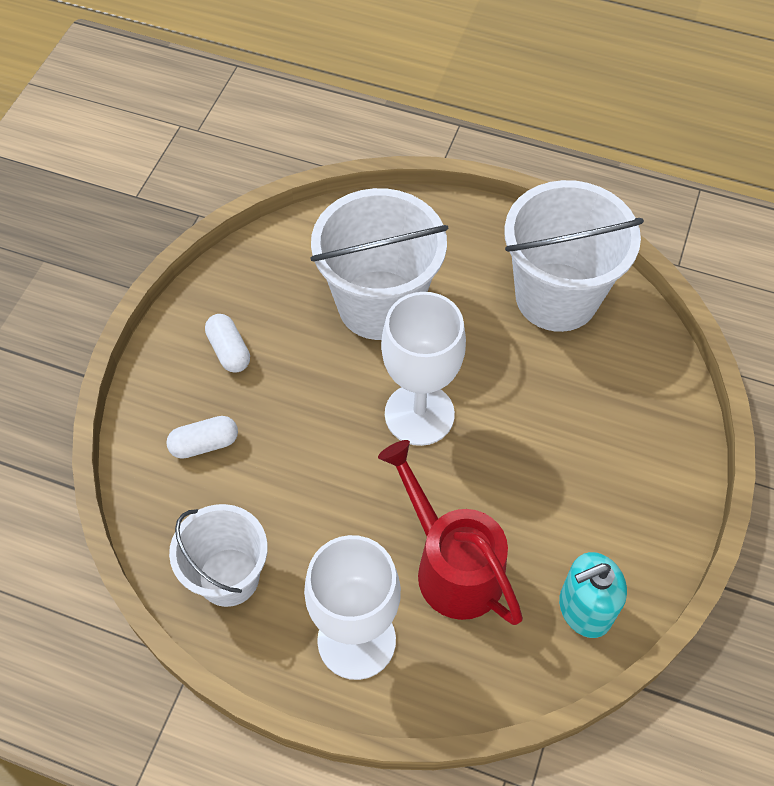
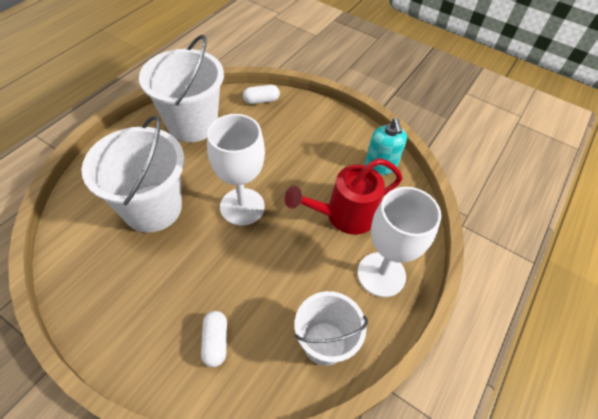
camera: 80 degrees left, 5 degrees down
(229, 350) = (142, 309): white capsule -> white capsule (261, 100)

